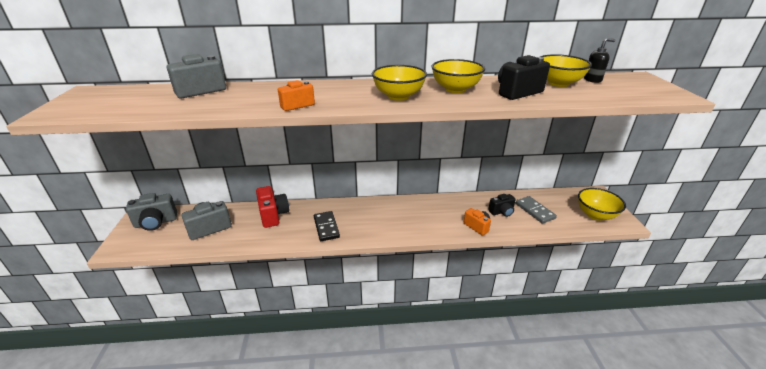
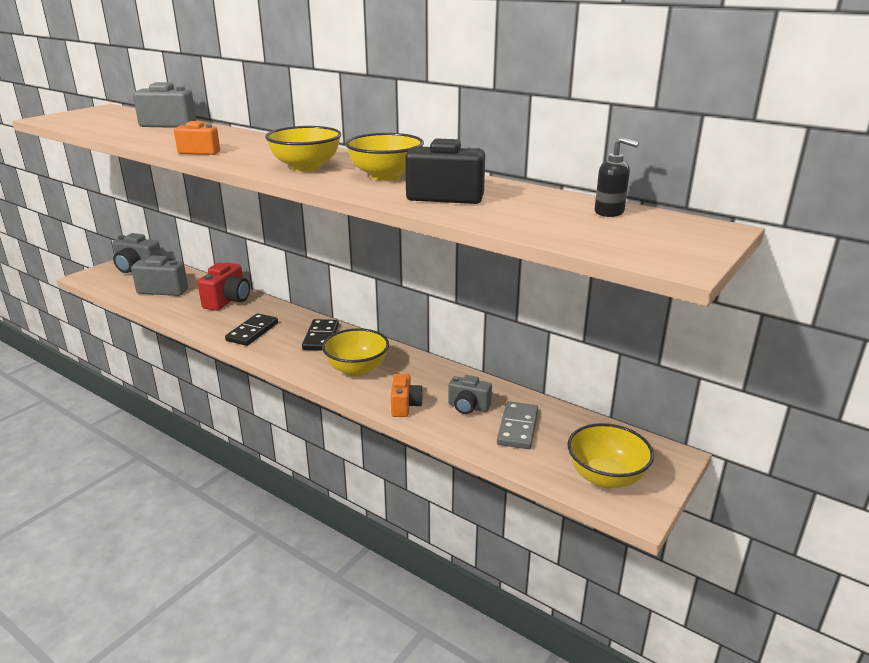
camera: 40 degrees right, 5 degrees down
(372, 211) = (321, 337): none -> black domino
(501, 212) = (468, 407): black camera -> grey camera
(558, 83) = (539, 202): yellow bowl -> yellow bowl (357, 369)

